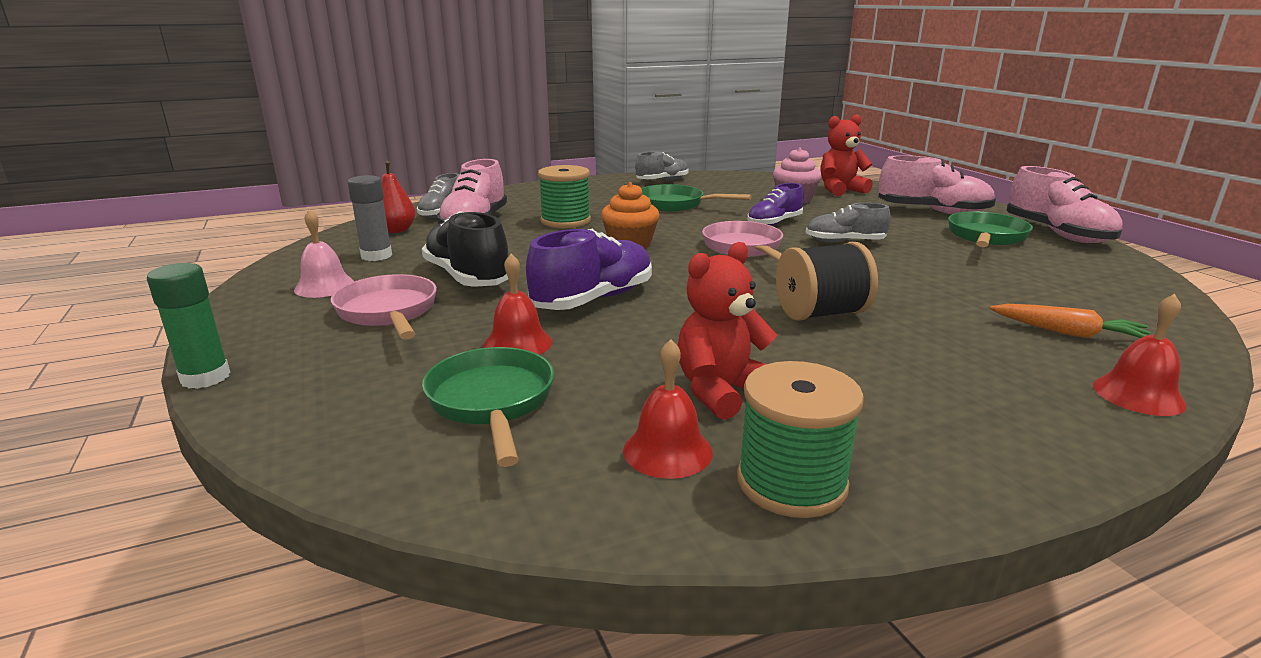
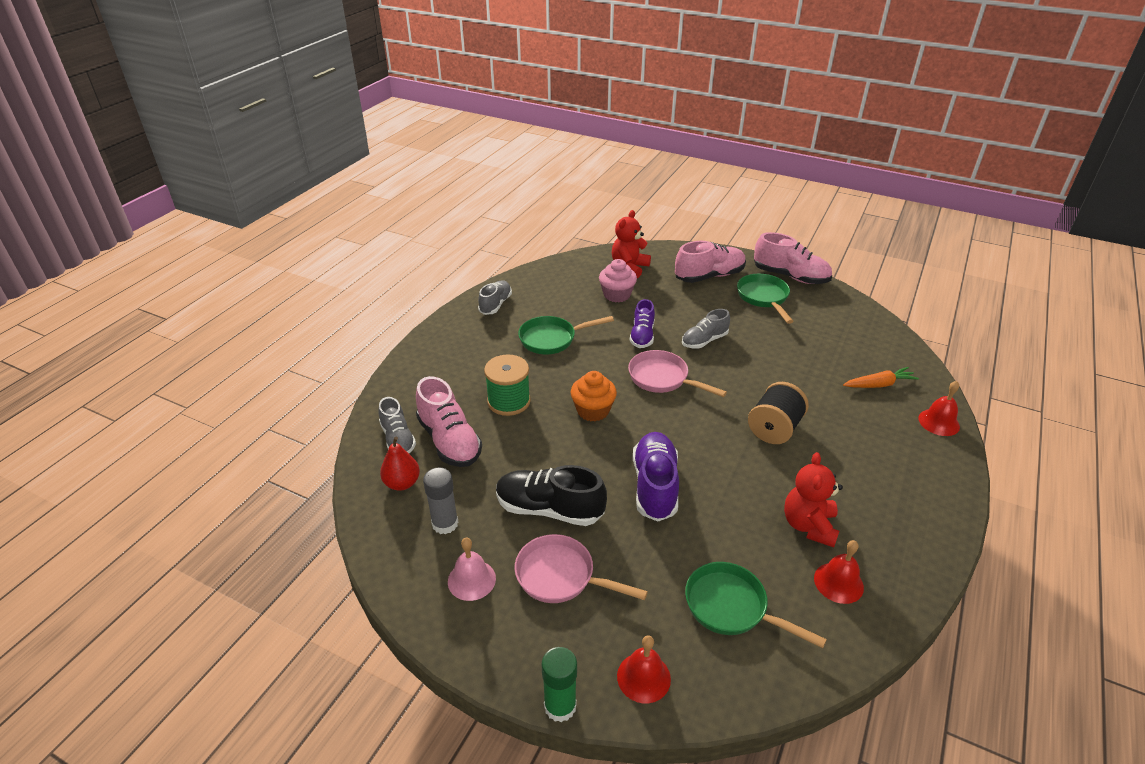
camera: 40 degrees left, 15 degrees up
(518, 343) = (674, 553): red bell -> red bell (643, 677)
(791, 483) = (897, 567): green spool -> none

